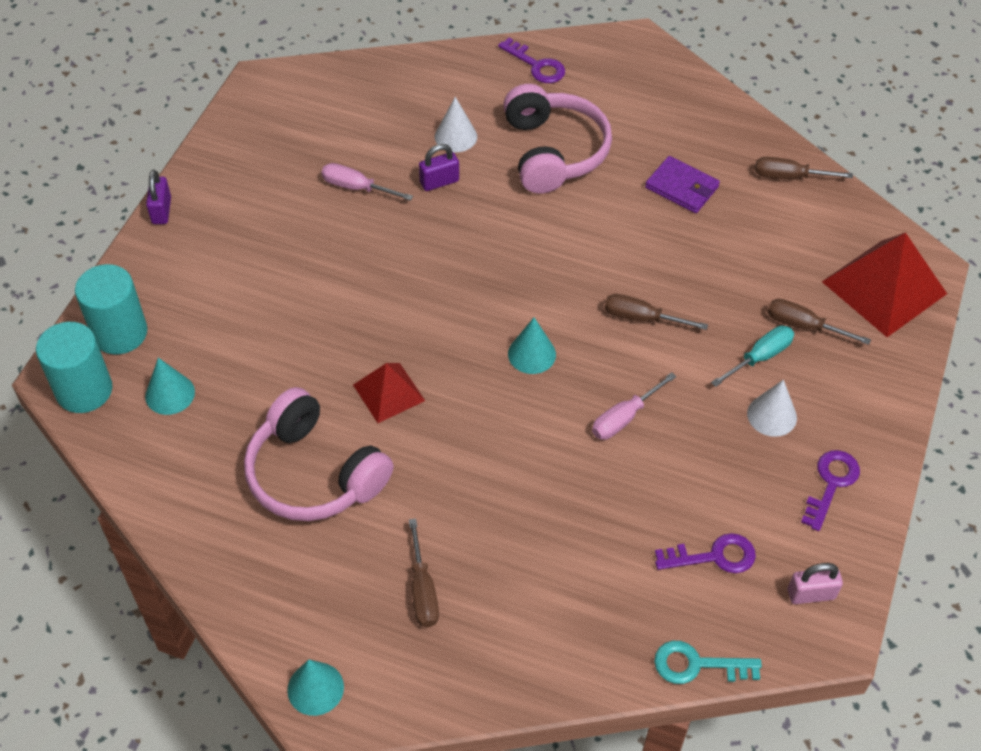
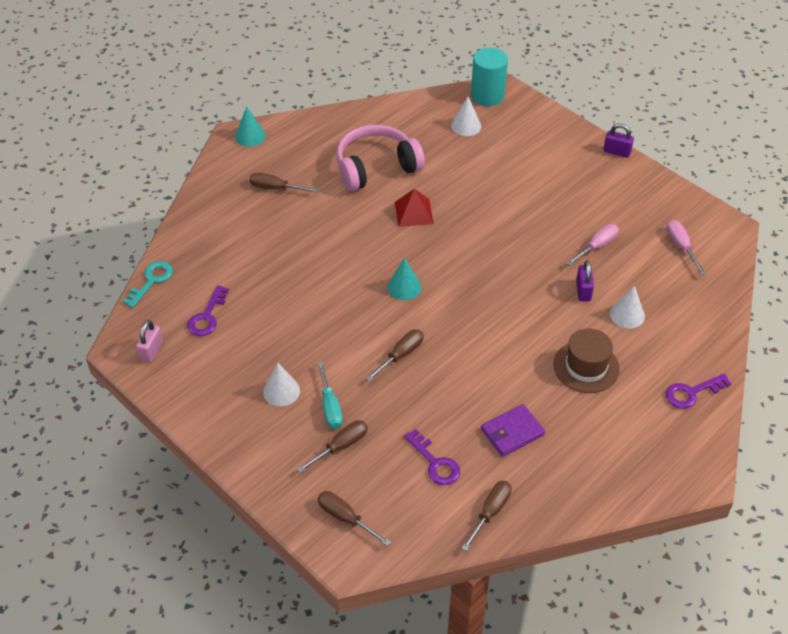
camera: 115 degrees right, 5 degrees down
(120, 333) = (522, 116): turquoise cylinder -> none
(170, 394) = (466, 126): turquoise cone -> white cone
(553, 152) = (586, 367): pink headphones -> brown hat
(624, 417) = (328, 314): pink screwdriver -> pink screwdriver (681, 247)
(831, 484) = (212, 398): purple key -> purple key (435, 462)
(884, 287) = (346, 518): red pyramid -> brown screwdriver

